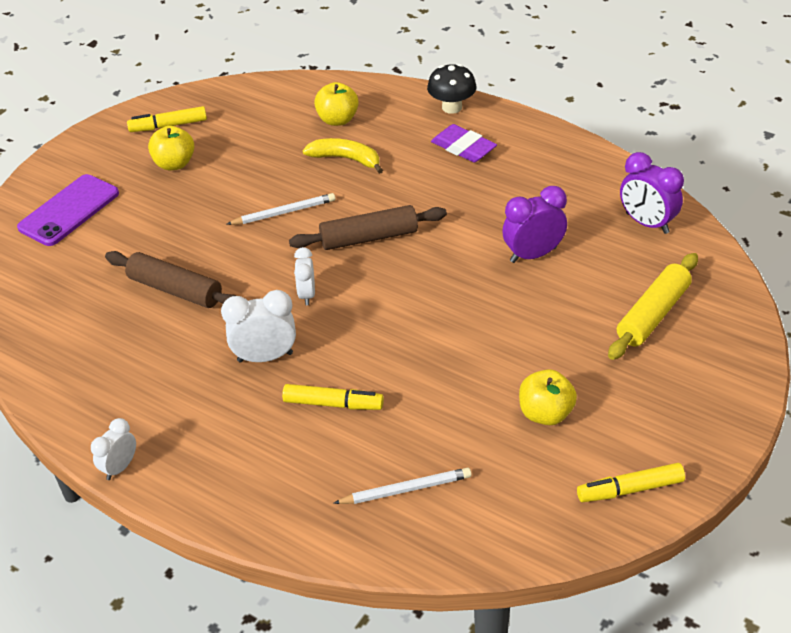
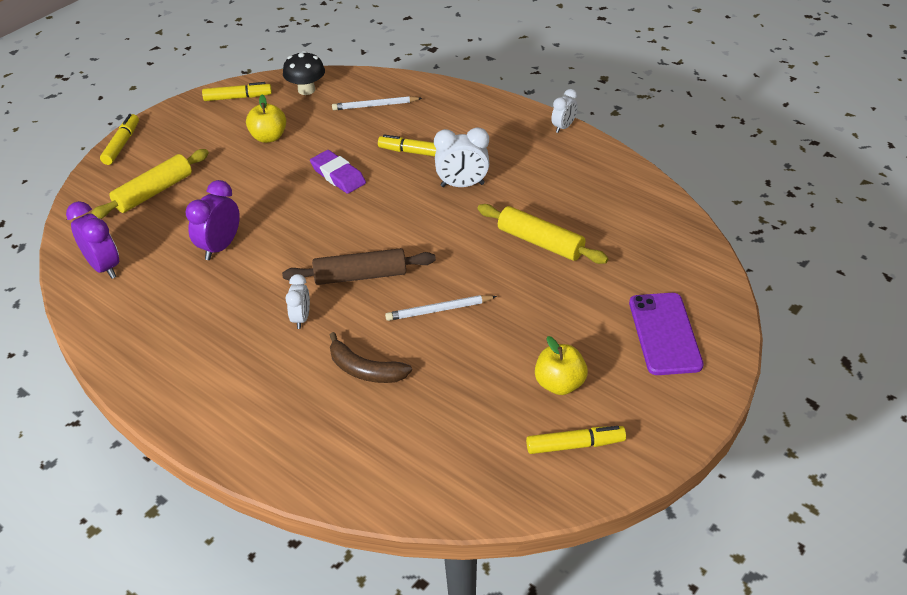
camera: 175 degrees left, 0 degrees up
(69, 210) = (665, 334): purple phone -> purple phone turned 45 degrees counterclockwise
(175, 290) = (540, 242): brown rolling pin -> yellow rolling pin
(307, 295) = (424, 229): white clock -> white clock (301, 318)
(337, 120) = (364, 431): yellow apple -> none
(346, 159) = (365, 370): yellow banana -> brown banana
(452, 107) = (222, 435): black mushroom -> black mushroom (306, 90)
(463, 148) = (233, 372): purple eraser -> purple eraser (338, 175)
(533, 255) = (220, 247): purple clock -> purple clock turned 135 degrees clockwise
(748, 384) = (122, 144): none -> yellow marker

